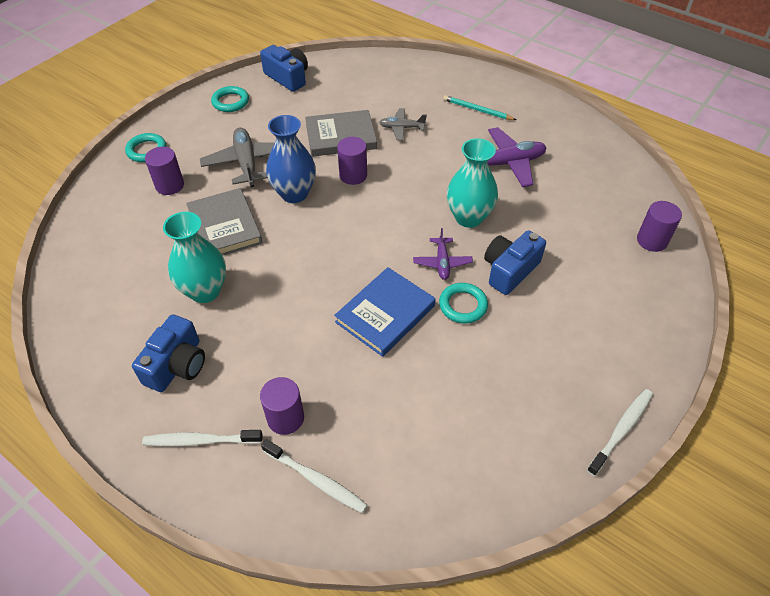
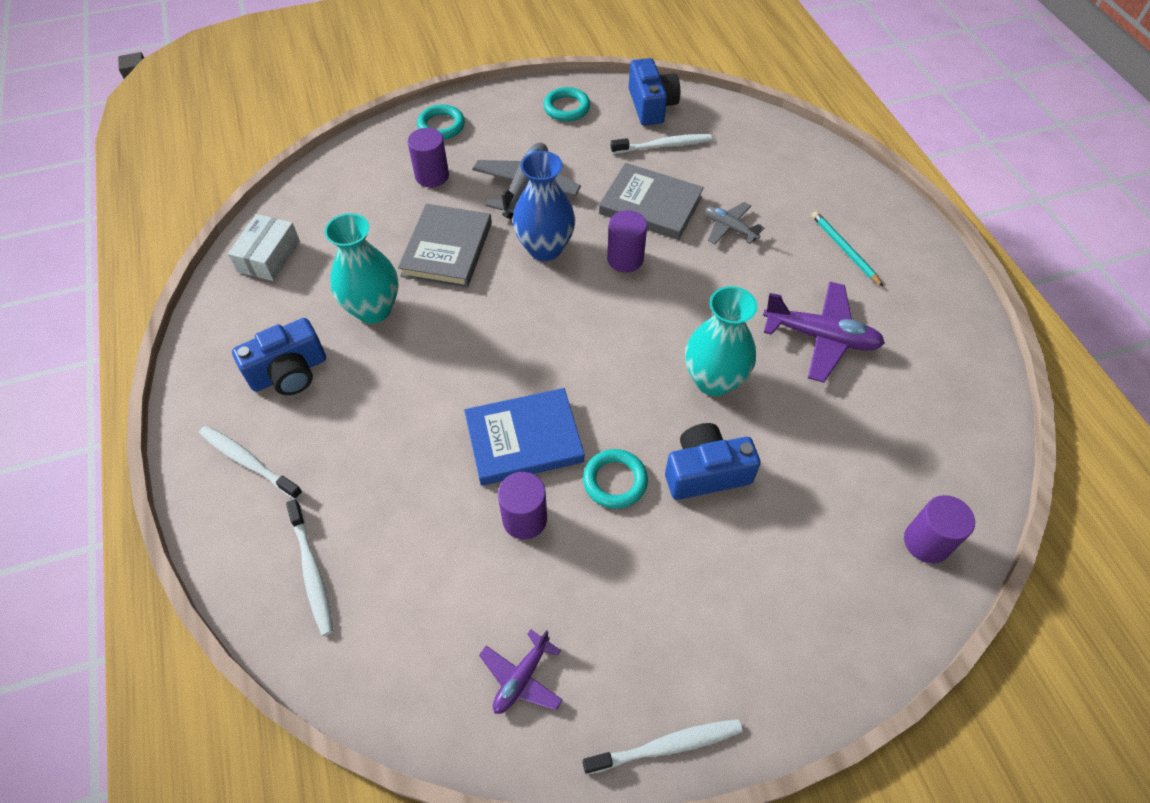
camera: 35 degrees right, 5 degrees up
(86, 298) = (269, 256): none -> white box
(285, 418) = (337, 489): purple cylinder -> purple cylinder (524, 519)
(317, 98) = (663, 146): none -> white toothbrush
(442, 262) = (635, 417): purple plane -> purple plane (521, 678)

